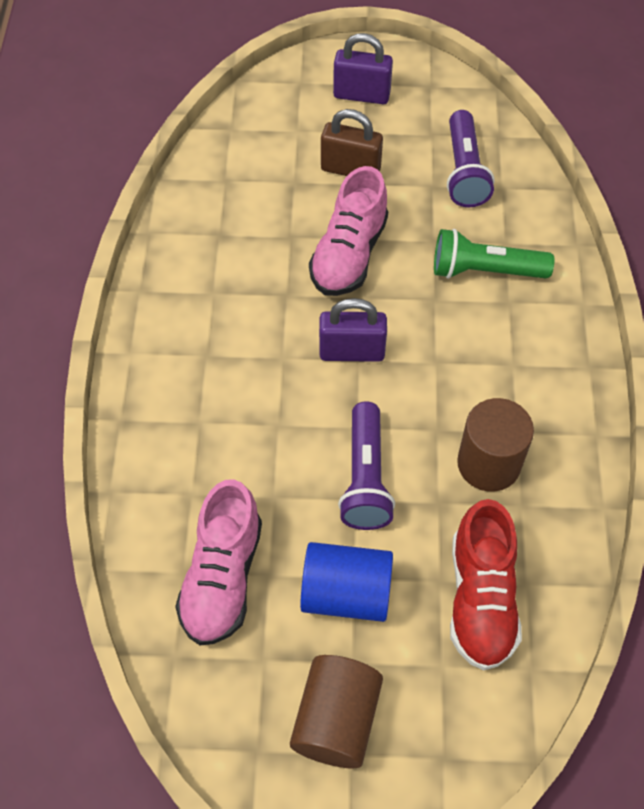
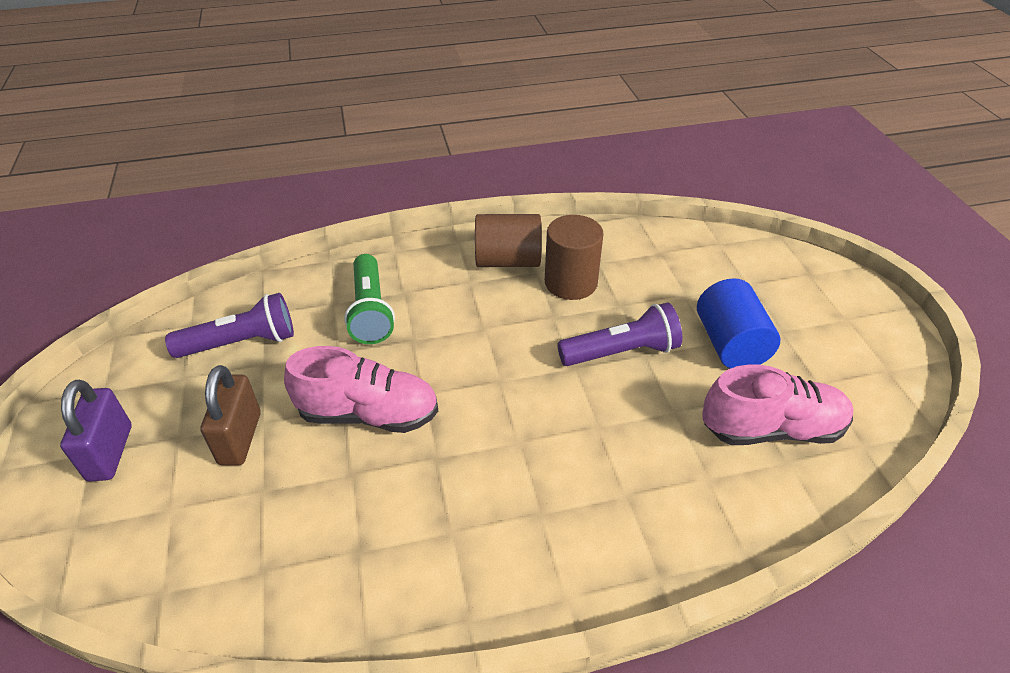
camera: 105 degrees left, 15 degrees down
(336, 720) = (829, 330): brown cylinder -> brown cylinder (508, 261)
(352, 352) = (492, 387): purple padlock -> none
(481, 598) = (685, 272): red shoe -> none

